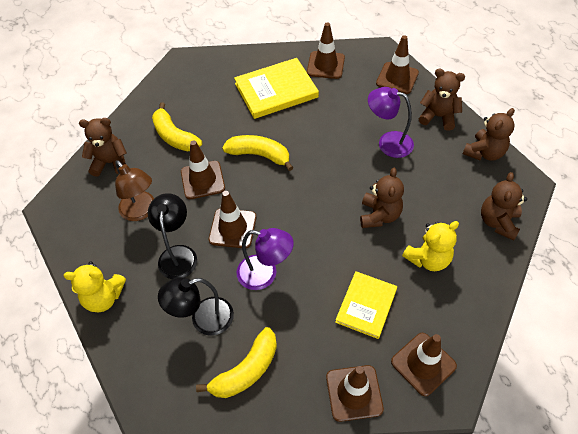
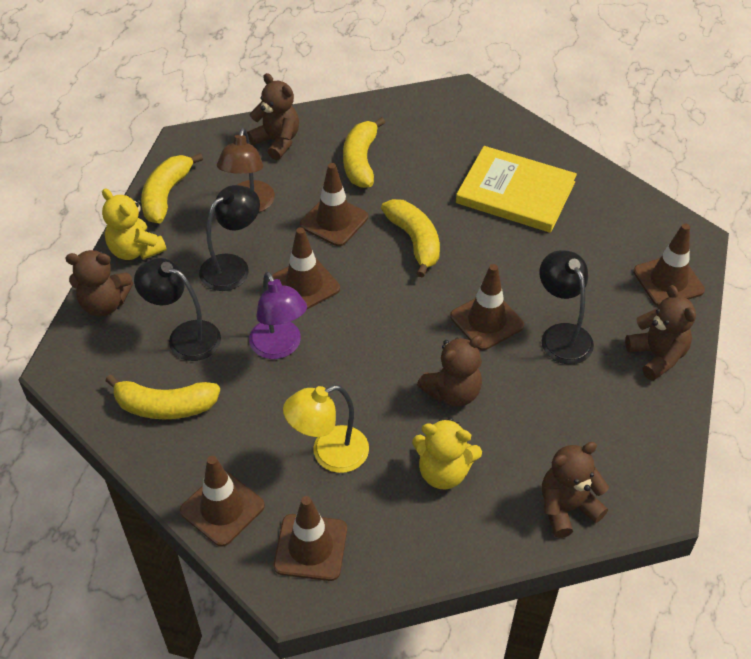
camera: 45 degrees right, 5 degrees down
(80, 248) = (166, 195): none -> yellow banana
(325, 65) = (605, 207): brown traffic cone -> brown traffic cone (486, 321)
(366, 305) = (329, 454): yellow book -> yellow lamp
(388, 142) = (561, 335): purple lamp -> black lamp
(484, 153) = (656, 434): brown teddy bear -> brown teddy bear (104, 304)

